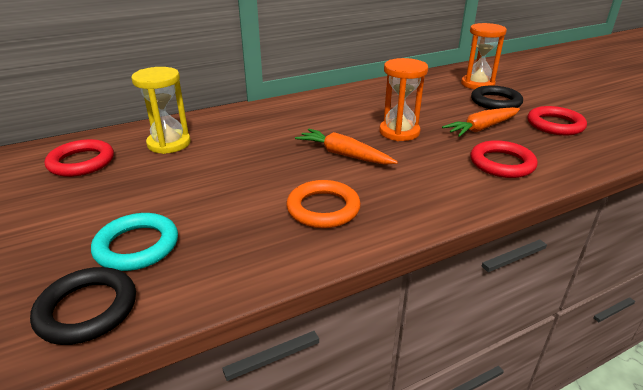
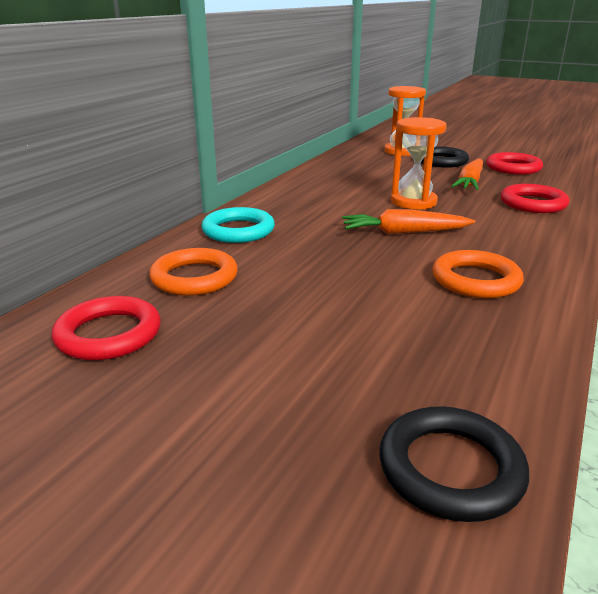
camera: 35 degrees left, 5 degrees down
(137, 246) = (372, 385): turquoise ring -> turquoise ring (238, 230)
(169, 144) = (194, 278): yellow hourglass -> orange ring

